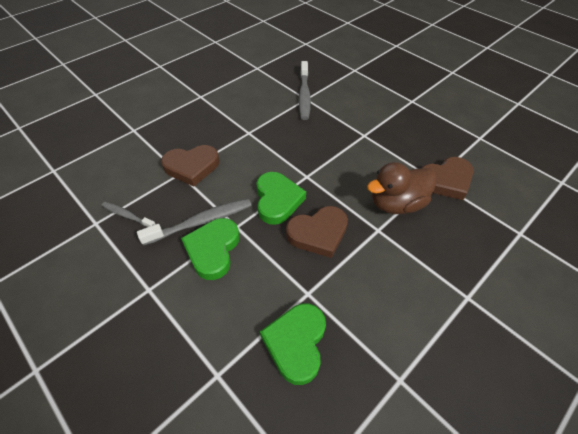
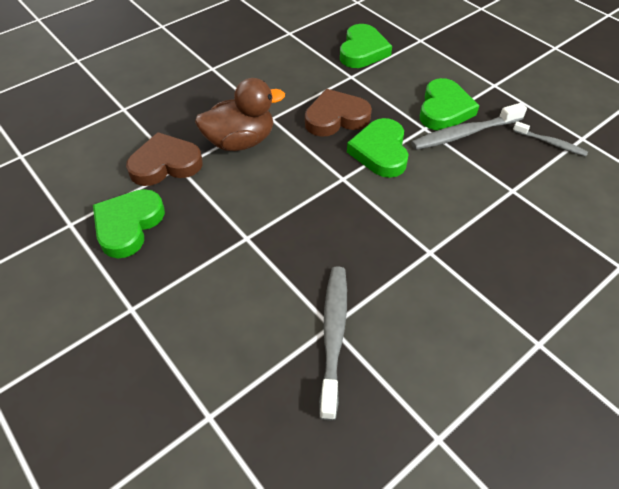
camera: 175 degrees left, 0 degrees up
(192, 167) = (499, 198): brown heart -> none
(442, 138) = (128, 225): none -> green heart

